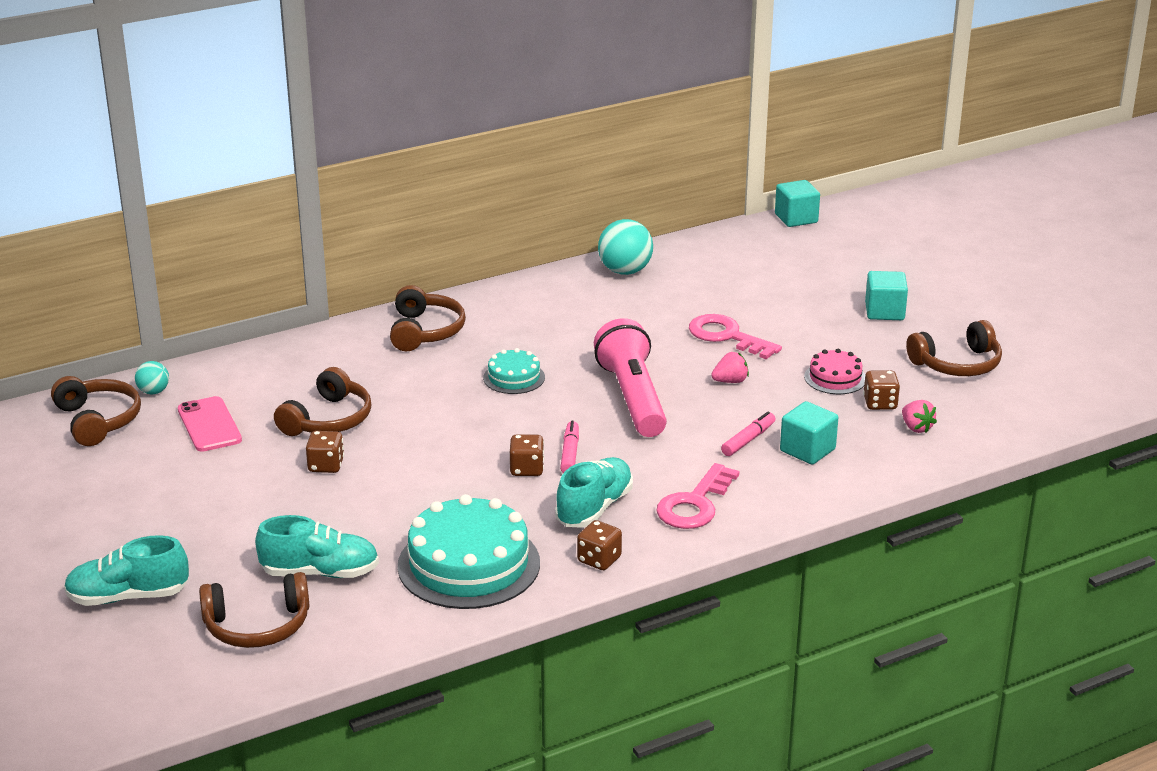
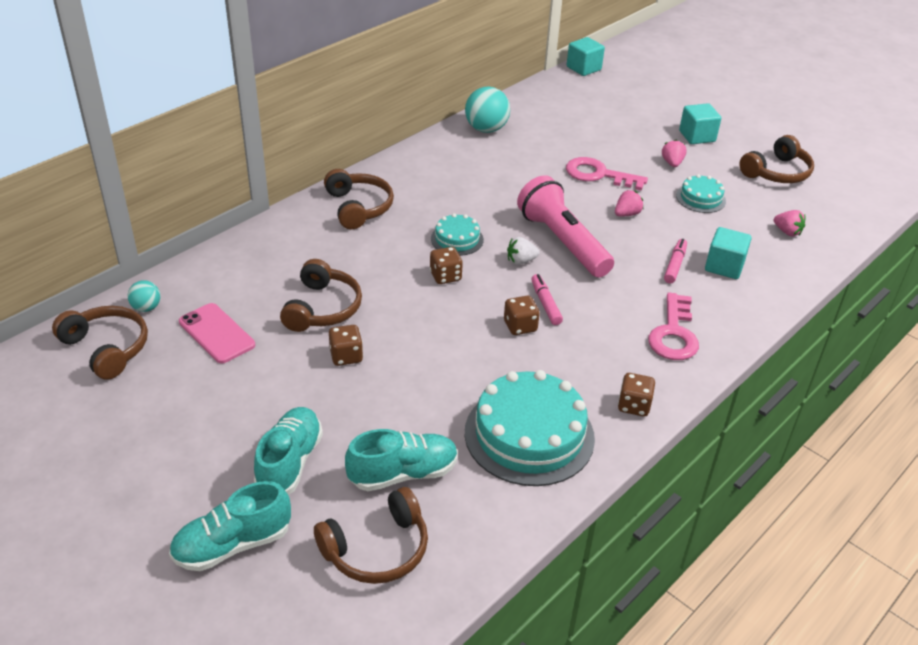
camera: 20 degrees left, 10 degrees up
(571, 409) = (521, 261): none -> white strawberry
(594, 508) = (598, 354): turquoise shoe -> turquoise shoe (290, 463)
(828, 336) = (672, 163): none -> pink strawberry
(835, 378) = (700, 198): pink cake -> turquoise cake
(880, 403) = (747, 215): brown dice -> brown dice (445, 276)

